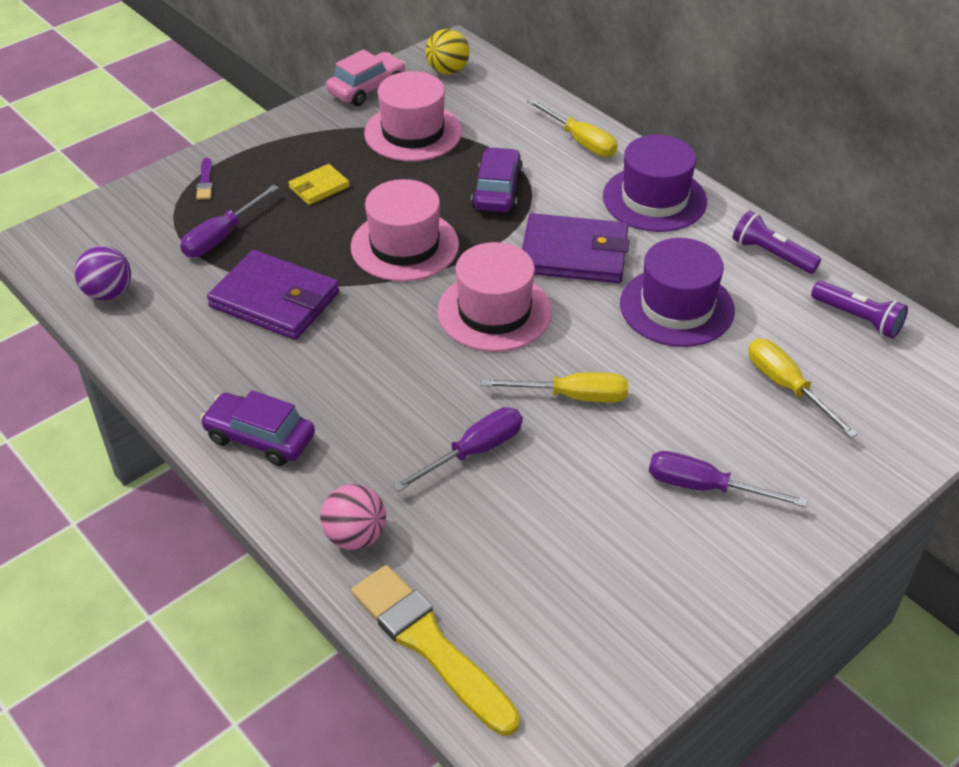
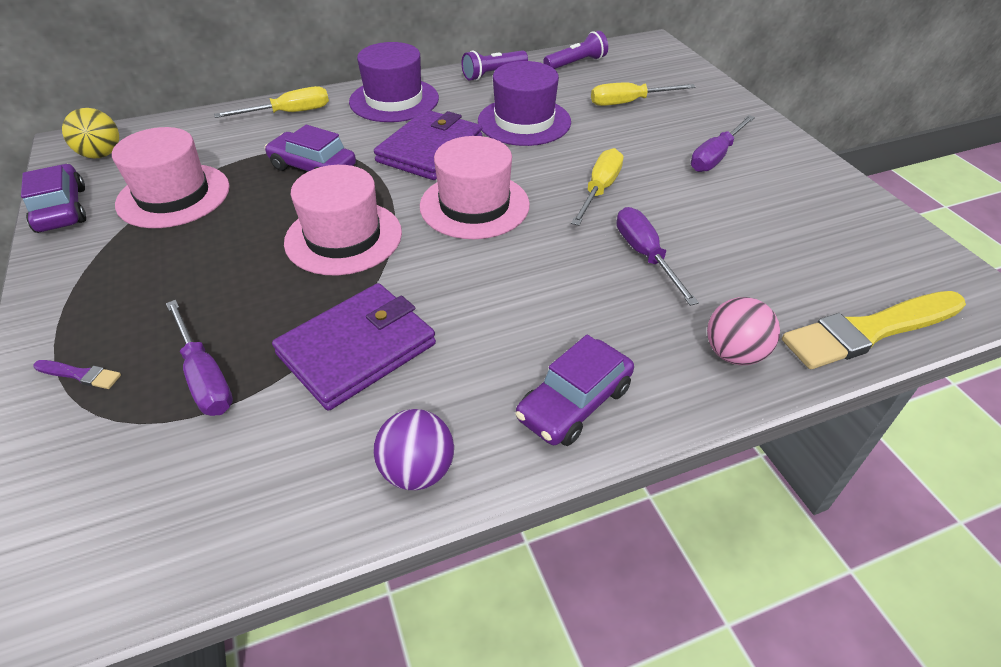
camera: 70 degrees left, 0 degrees up
(108, 293) = (219, 523): purple ball -> purple ball (417, 470)
(319, 187) = (194, 277): yellow wallet -> none
(366, 88) = (61, 209): pink car -> purple car

